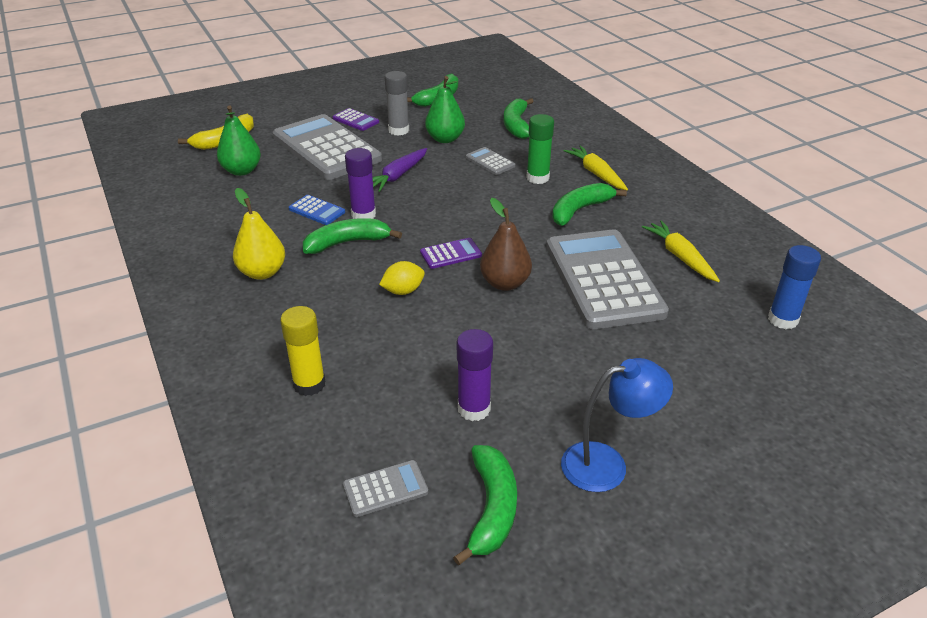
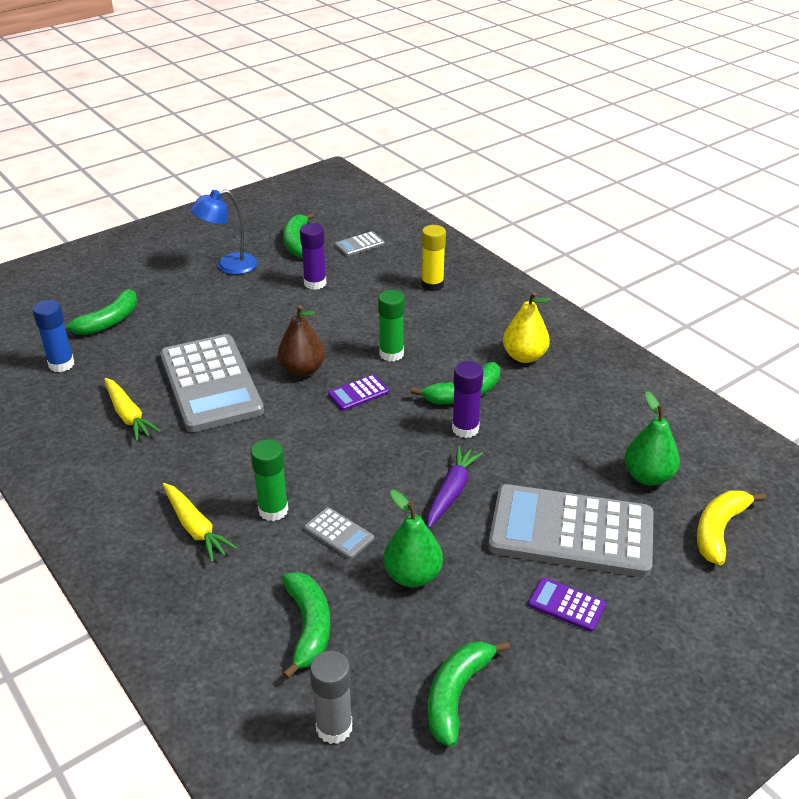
camera: 170 degrees right, 0 degrees up
(317, 210) = (518, 428): blue calculator -> none
(326, 148) = (571, 532): grey calculator -> grey calculator turned 150 degrees clockwise
(398, 130) = (489, 587): grey glue stick -> grey glue stick (334, 727)
(403, 291) = (391, 354): yellow lemon -> green glue stick
(579, 210) = (224, 463): green banana -> green banana (108, 322)

